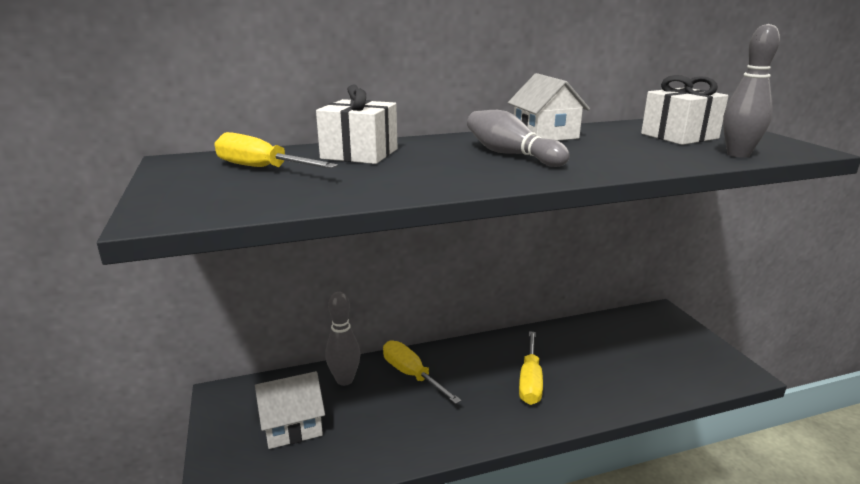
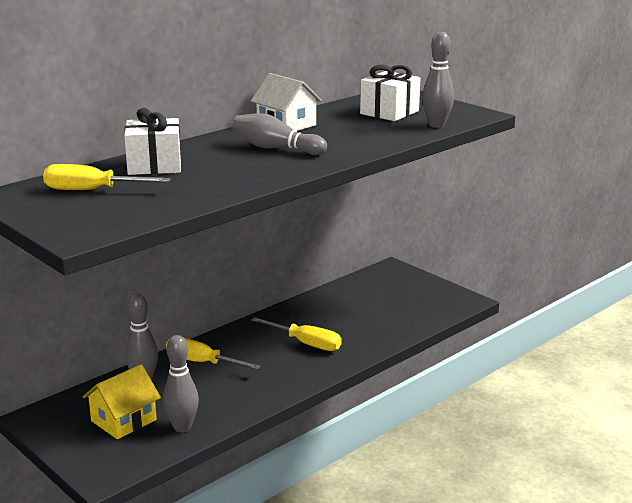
camera: 25 degrees left, 0 degrees up
(292, 425) = (123, 420): white house -> yellow house
(340, 455) = (182, 427): none -> grey bowling pin
(530, 381) = (306, 343): yellow screwdriver -> yellow screwdriver turned 45 degrees counterclockwise

